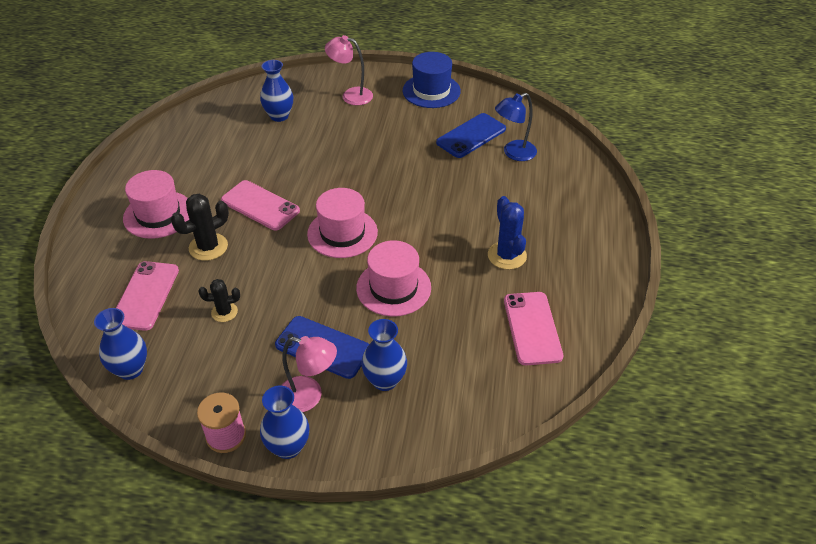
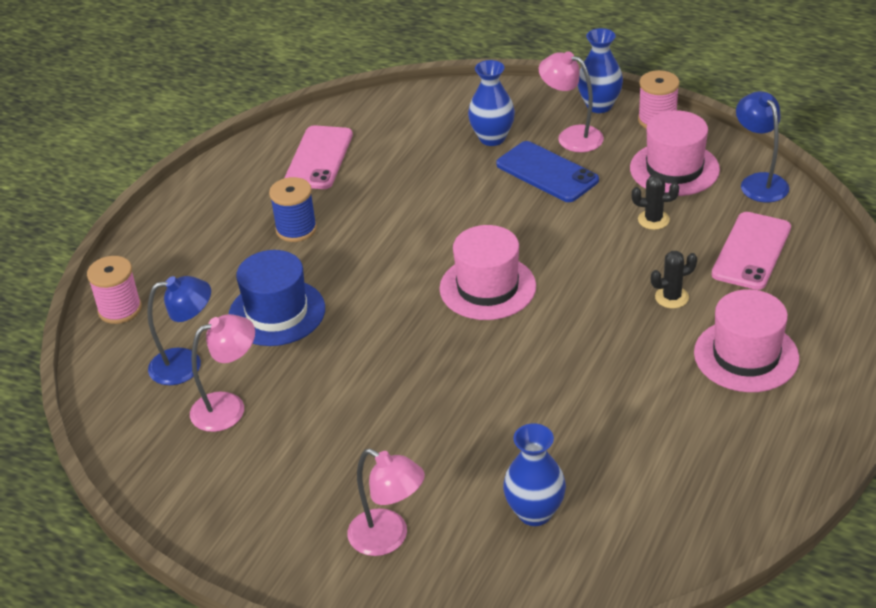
camera: 160 degrees left, 5 degrees down
(130, 369) = (759, 182): blue vase -> blue lamp
(208, 247) = (671, 297): black cactus -> black cactus, size x0.63
(260, 205) = (593, 344): pink phone -> none
(393, 288) = (448, 215): pink hat -> pink hat (674, 169)
(431, 91) = (237, 519): blue hat -> blue hat (277, 312)
(471, 136) = (229, 407): blue phone -> pink lamp
(507, 255) = (296, 229): blue cactus -> blue spool
(585, 178) = (120, 309): none -> pink spool

